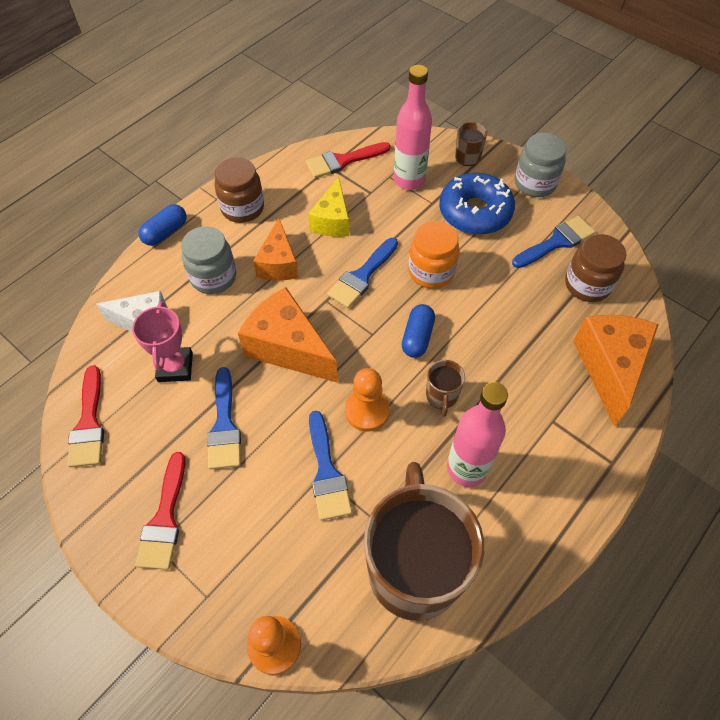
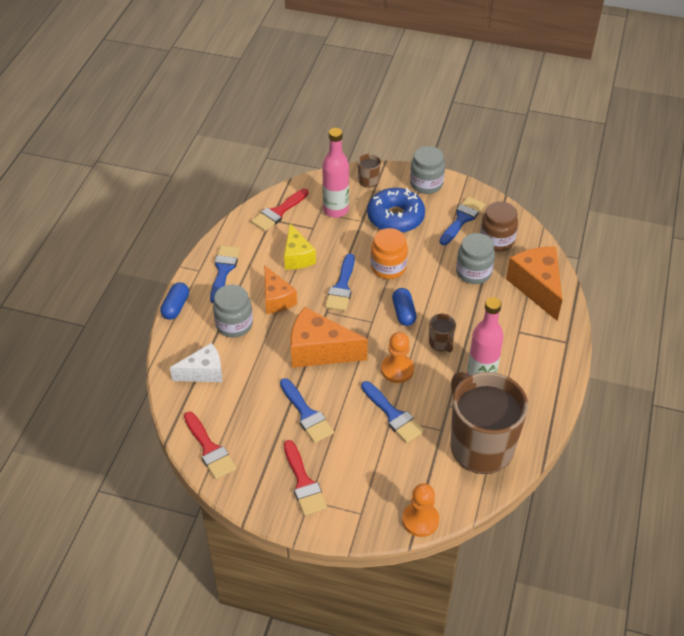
camera: 25 degrees left, 10 degrees down
(175, 367) = (247, 392): pink trophy -> none
(242, 208) = (223, 270): brown jar -> blue brush
(534, 316) = (473, 272): none -> grey jar

